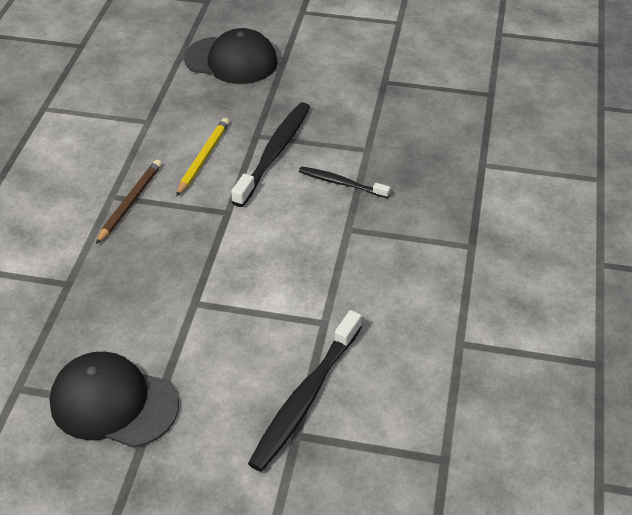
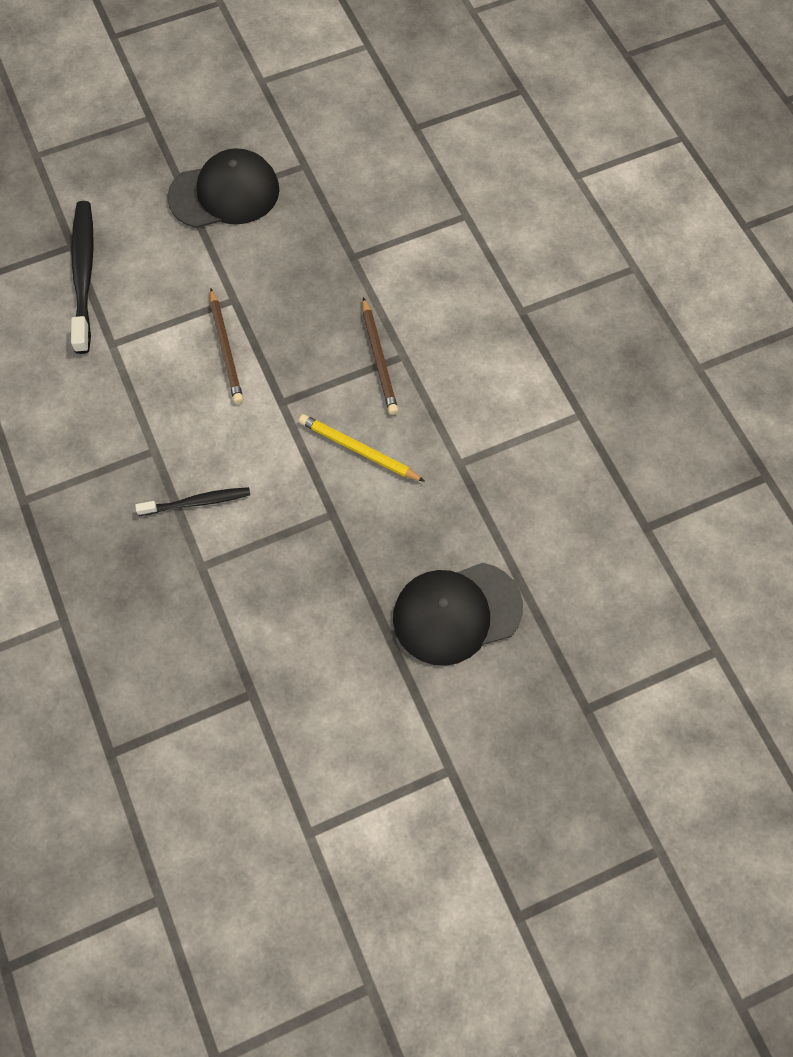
camera: 145 degrees right, 20 degrees up
(203, 158) = (359, 450): yellow pencil -> yellow pencil turned 135 degrees clockwise
(235, 269) = (225, 349): none -> brown pencil
(274, 153) = (294, 500): black toothbrush -> none

